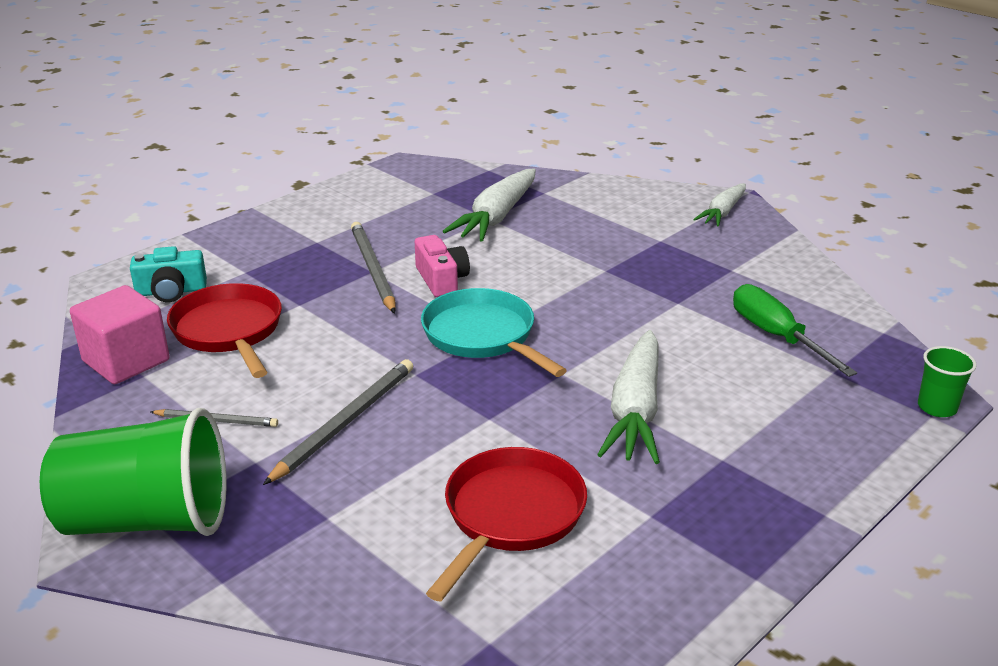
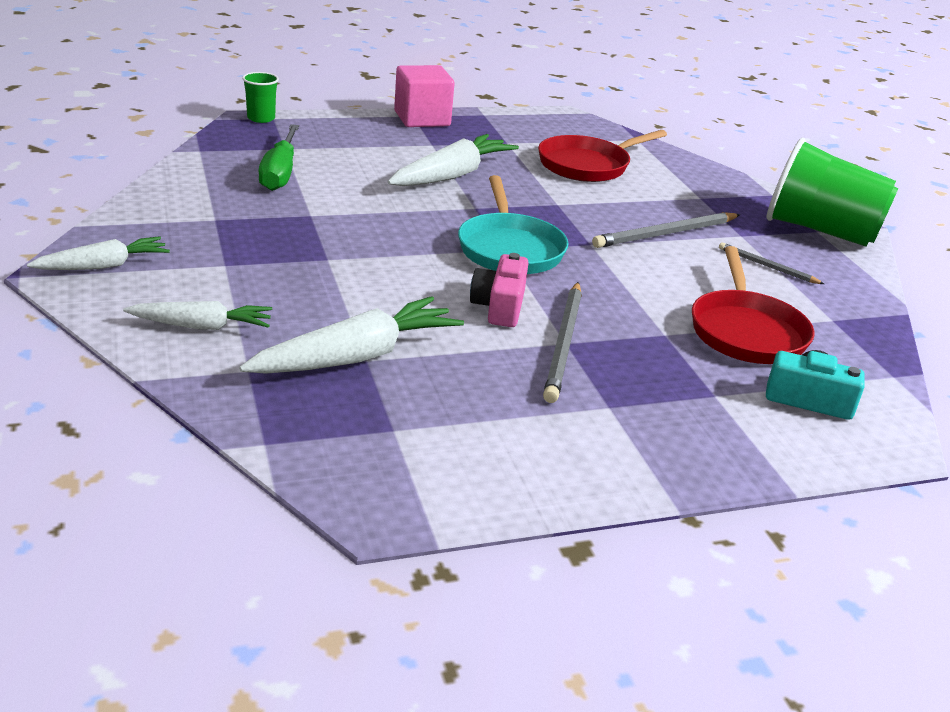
camera: 155 degrees left, 0 degrees up
(126, 361) = (851, 337): pink cube -> pink cube (422, 119)
(604, 202) = (202, 326): none -> white carrot

